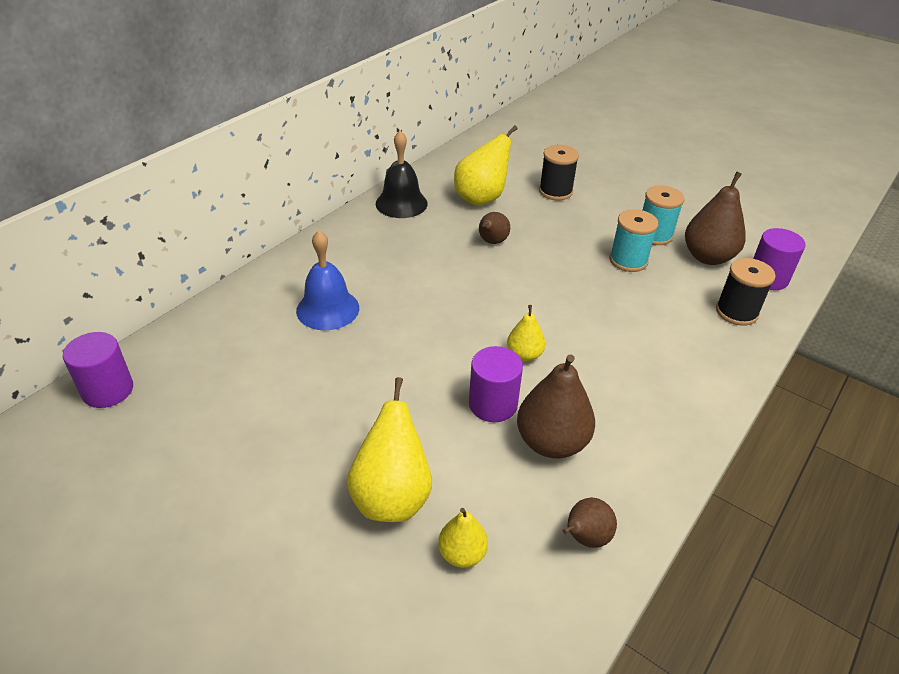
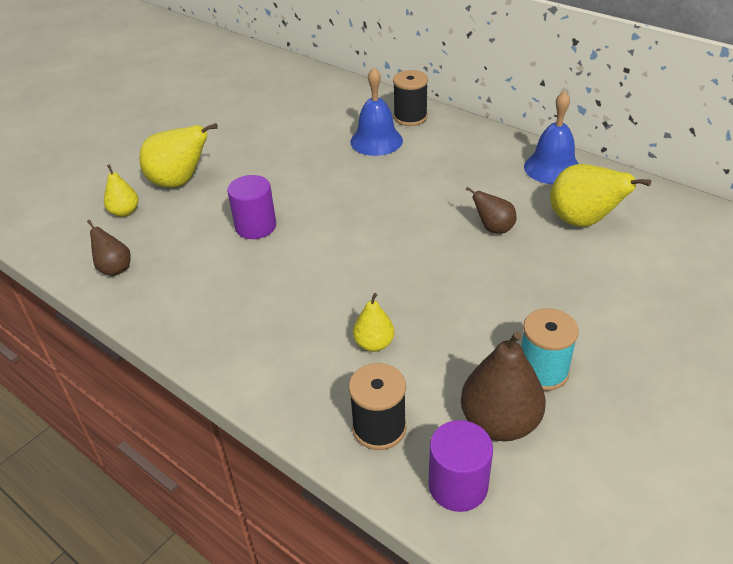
camera: 95 degrees right, 0 degrees up
(108, 390) = (294, 73): purple cylinder -> none
(401, 203) = (552, 168): black bell -> blue bell
(524, 355) = (313, 246): yellow pear -> yellow pear (374, 344)
(551, 442) = (208, 257): brown pear -> none
(555, 191) = (623, 283): black spool -> black spool (410, 117)
(628, 261) = (476, 337): turquoise spool -> none

